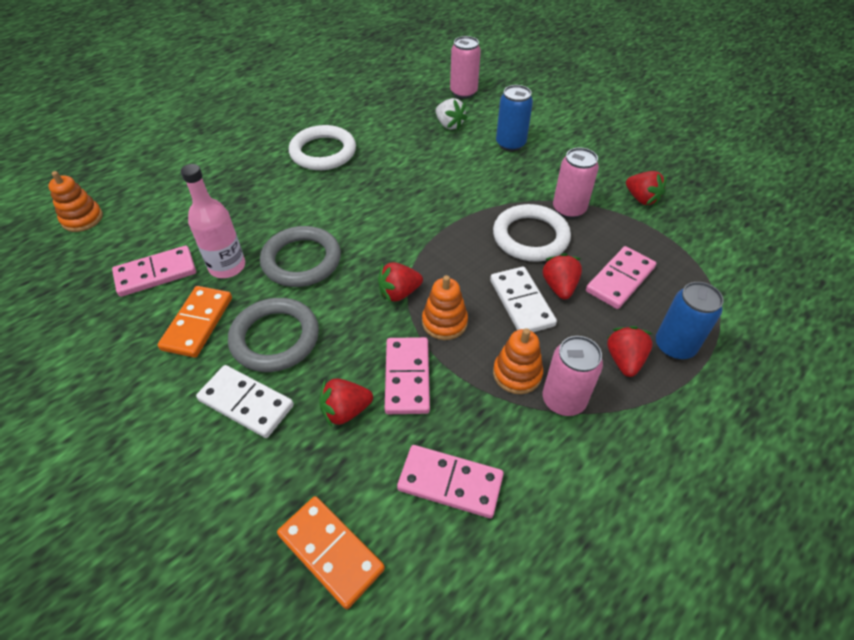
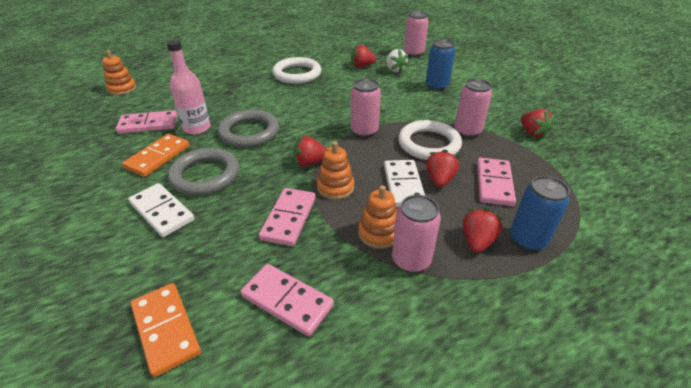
camera: 15 degrees right, 10 degrees down
(345, 411) = (230, 231): red strawberry -> red strawberry (362, 66)
(447, 232) = (364, 131): none -> pink can
(620, 279) = (494, 183): pink domino -> pink domino turned 45 degrees counterclockwise

